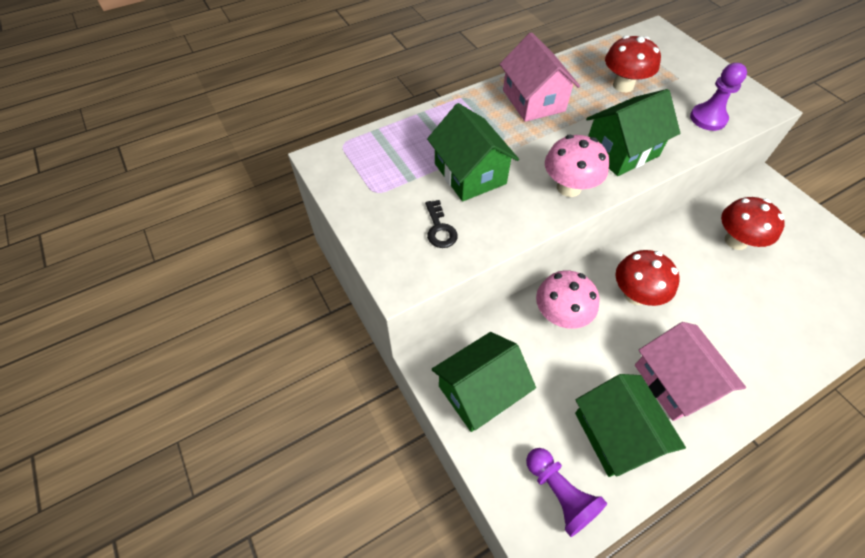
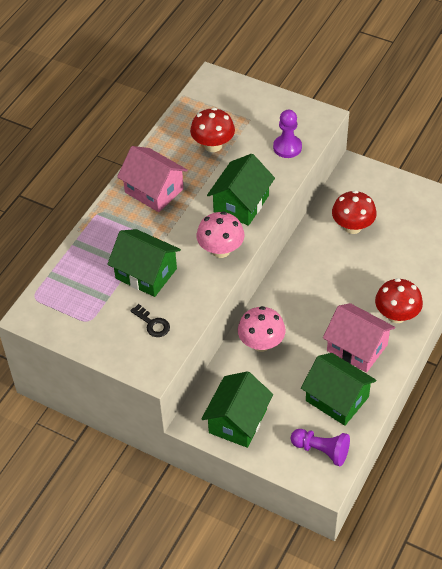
camera: 30 degrees left, 5 degrees down
(635, 294) = (304, 302): red mushroom -> red mushroom (396, 315)

